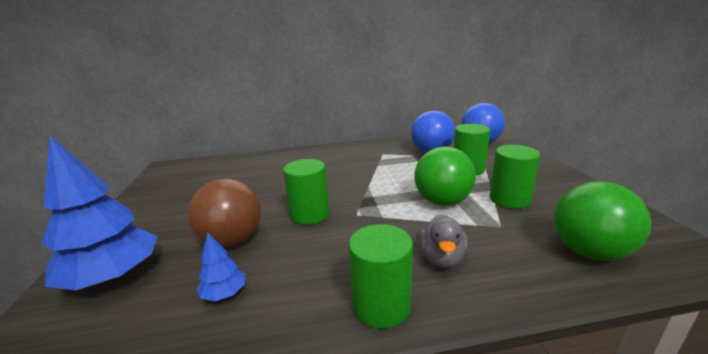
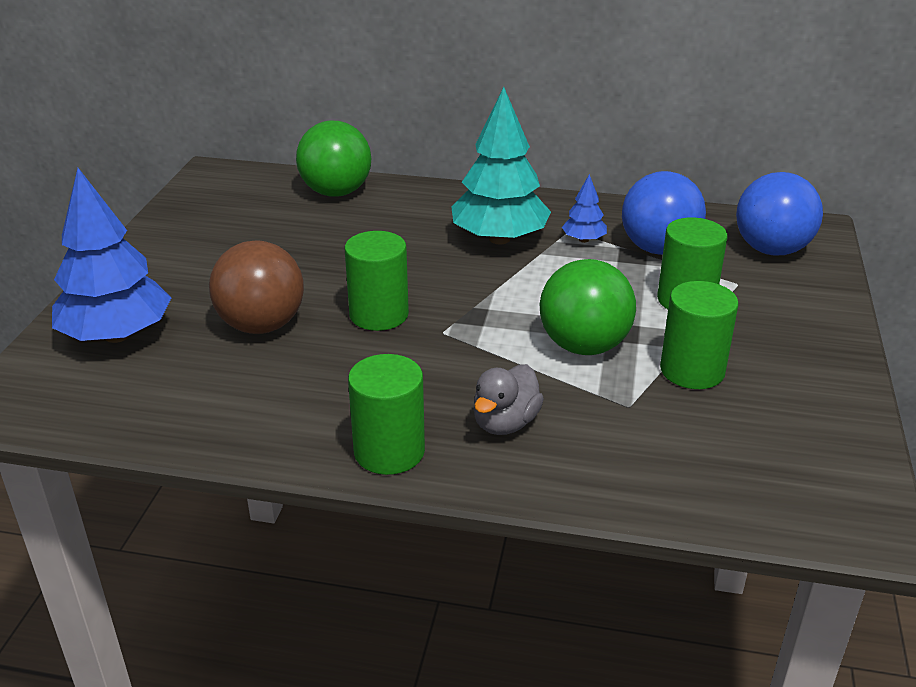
camera: 20 degrees right, 10 degrees up
(224, 293) = (228, 389): blue tree -> blue tree (584, 240)
(351, 164) = (499, 239): none -> turquoise tree
(589, 252) = (711, 472): green ball -> green ball (336, 192)

